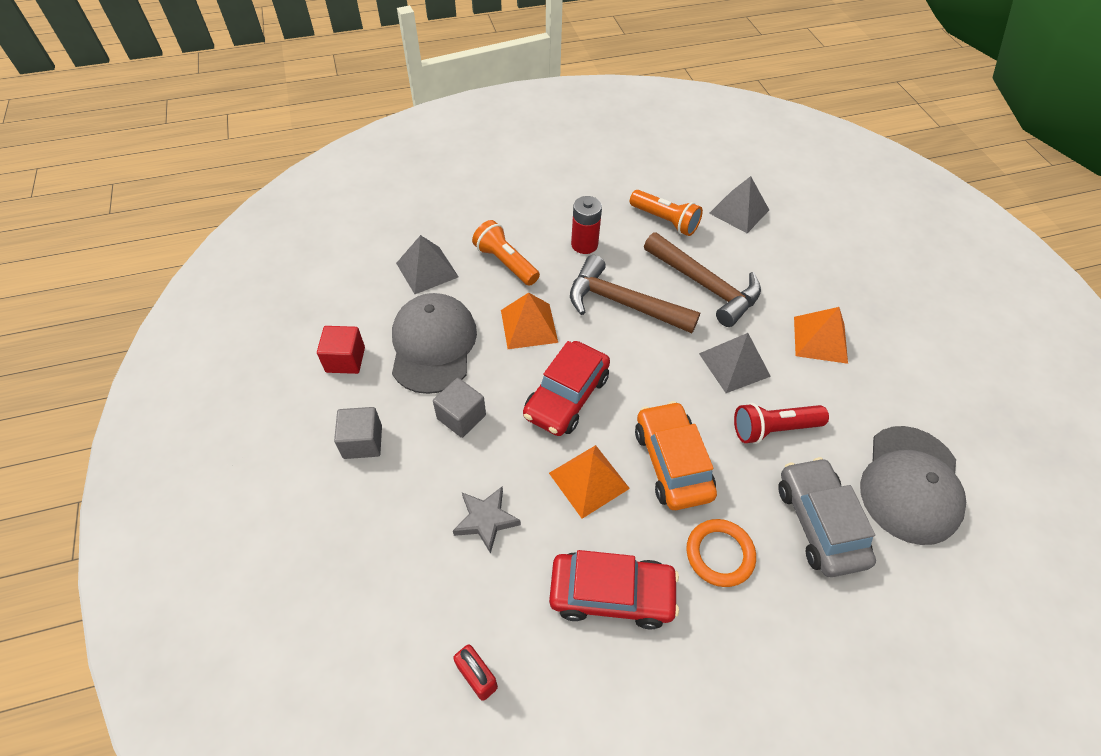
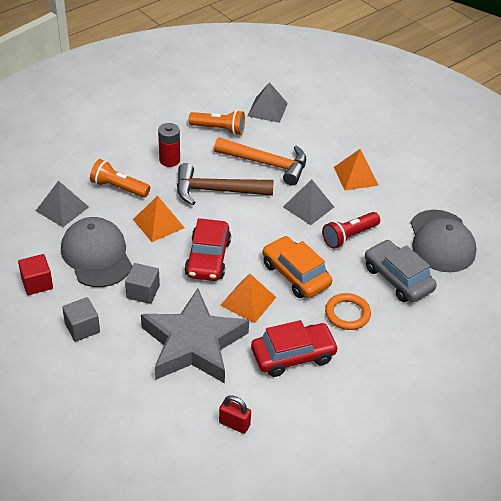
camera: 25 degrees left, 10 degrees down
(486, 520) = (193, 344): grey star -> grey star, size x2.31
(705, 286) = (267, 164): brown hammer -> orange hammer

